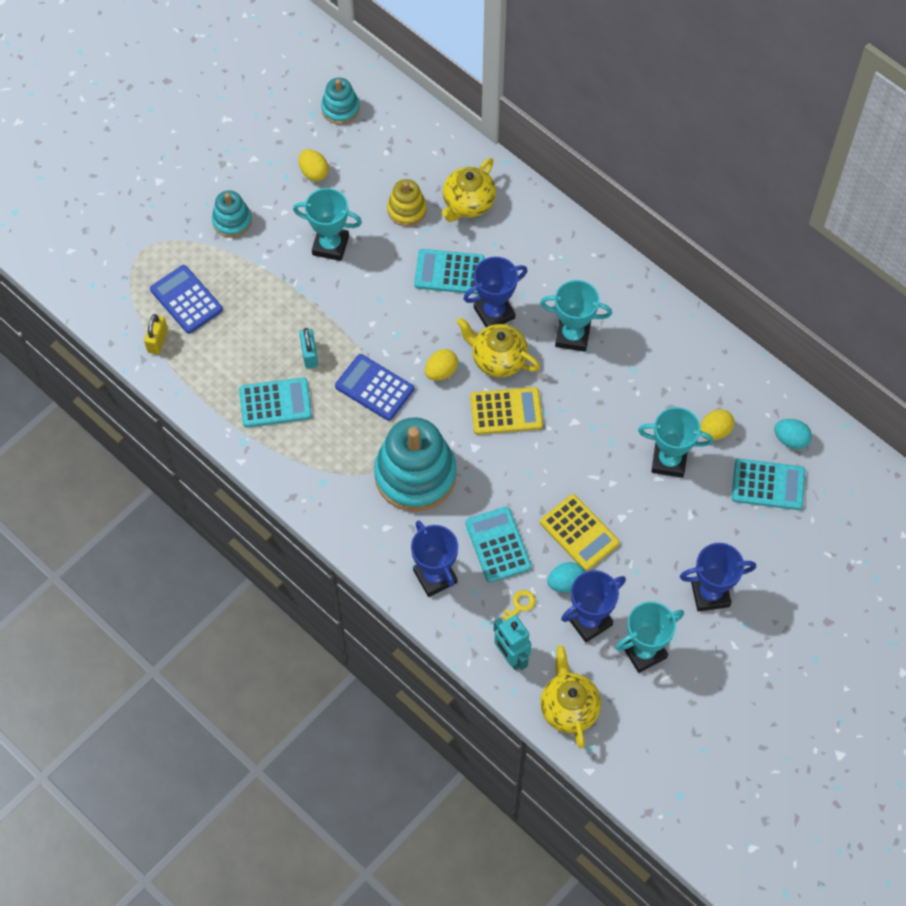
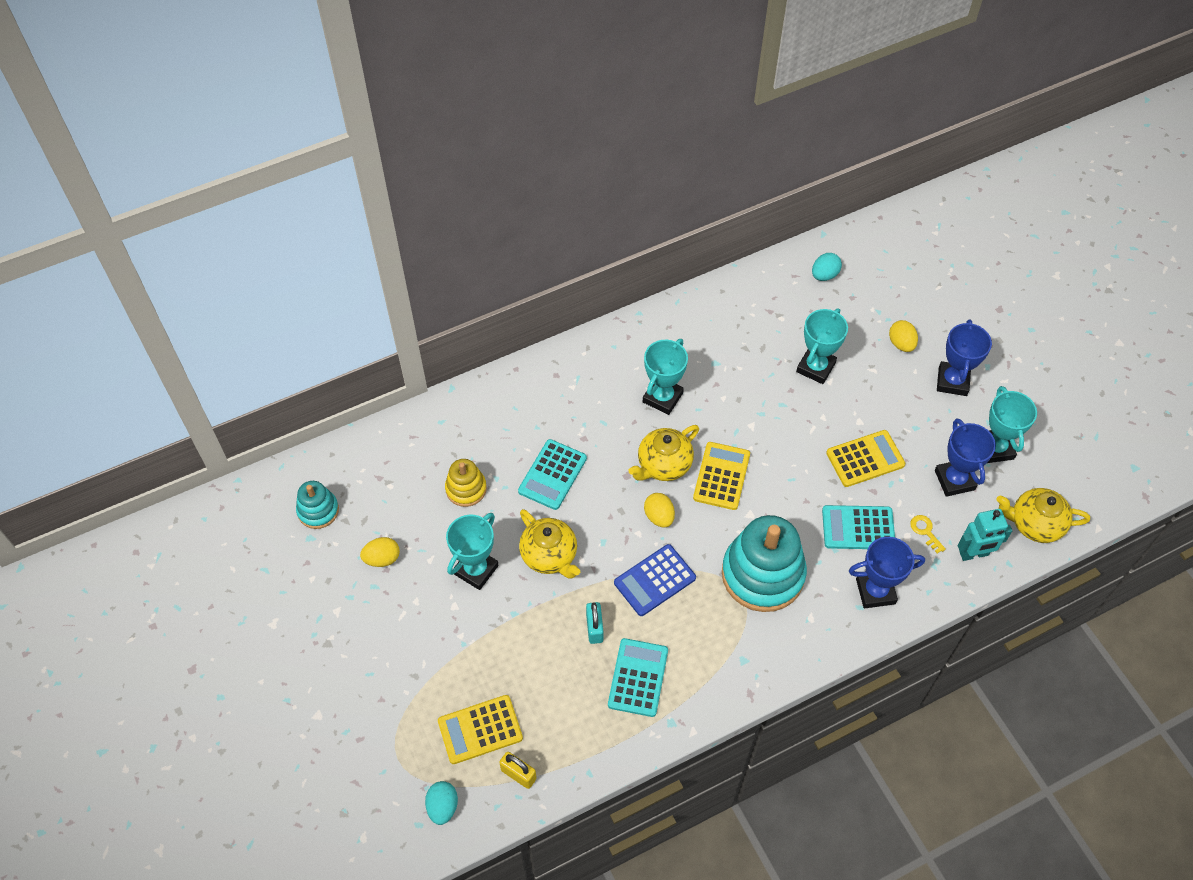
camera: 70 degrees left, 5 degrees down
(186, 300) = (480, 729): blue calculator -> yellow calculator
(232, 221) = (404, 655): turquoise stacking toy -> none
(309, 354) = (594, 628): turquoise padlock -> turquoise padlock turned 75 degrees clockwise
(468, 203) = (483, 434): yellow teapot -> yellow teapot (550, 556)
(494, 313) = (613, 452): blue trophy -> none
(566, 583) = (912, 486): turquoise egg -> turquoise egg (443, 807)
(715, 431) = (798, 324): yellow egg -> yellow egg (901, 344)
(768, 485) = (862, 305): turquoise calculator -> none

